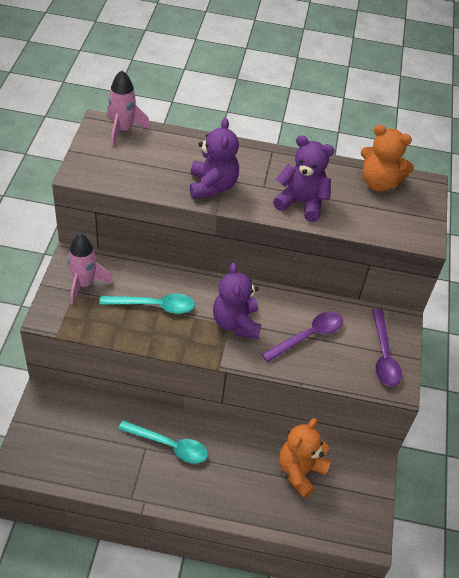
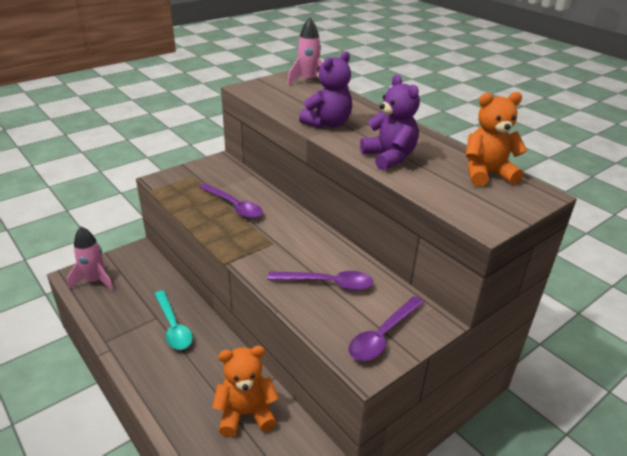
camera: 45 degrees right, 15 degrees down
(84, 284) = (207, 175): pink rocket -> pink rocket (95, 281)
(154, 306) = (234, 206): turquoise spoon -> purple spoon
(236, 323) = (279, 245): purple teddy bear -> none
(379, 183) = (486, 174): orange teddy bear -> orange teddy bear turned 105 degrees clockwise

